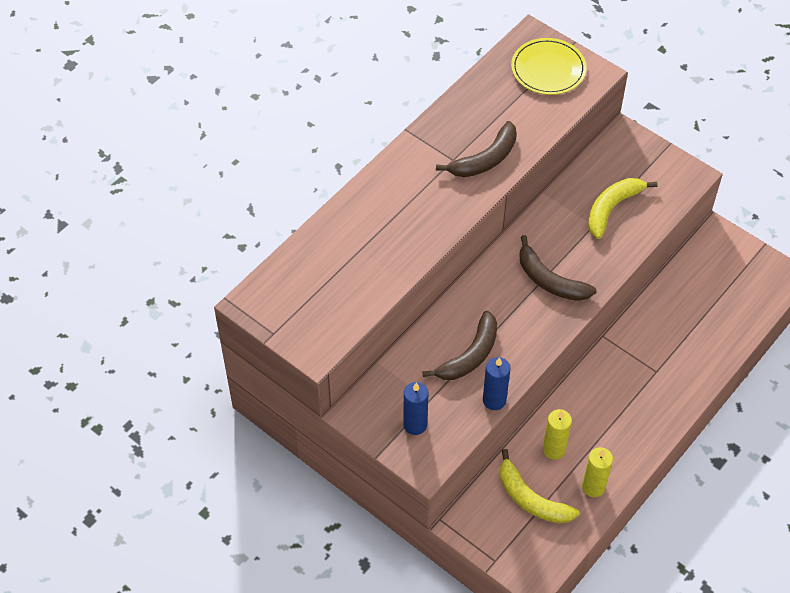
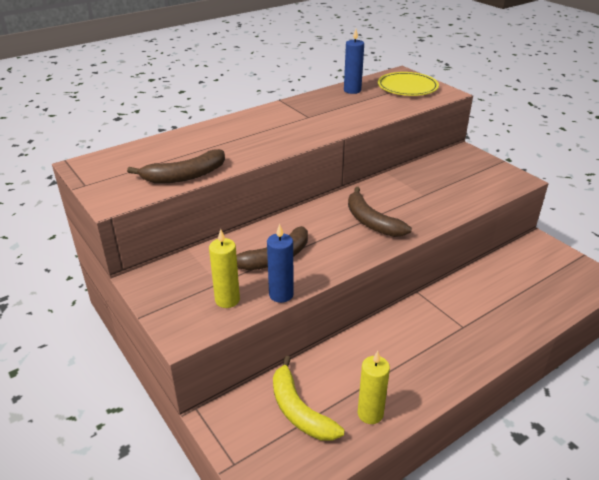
camera: 15 degrees right, 20 degrees down
(415, 425) = (193, 299): blue candle -> blue candle (352, 90)
(485, 159) = (335, 119): brown banana -> brown banana (185, 176)
(554, 449) = (339, 371): yellow candle -> yellow candle (227, 300)
(612, 208) = (443, 188): yellow banana -> none

